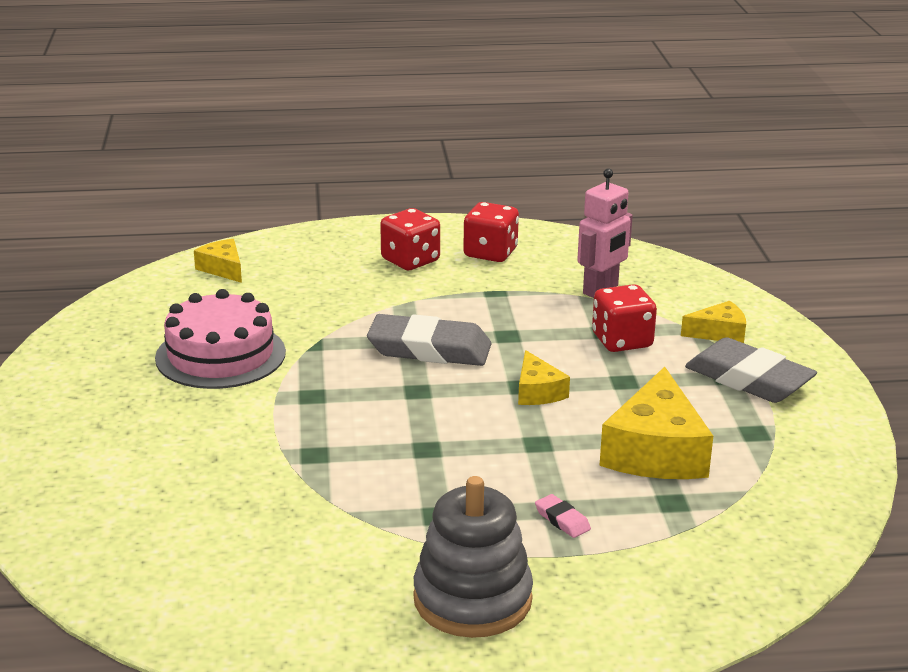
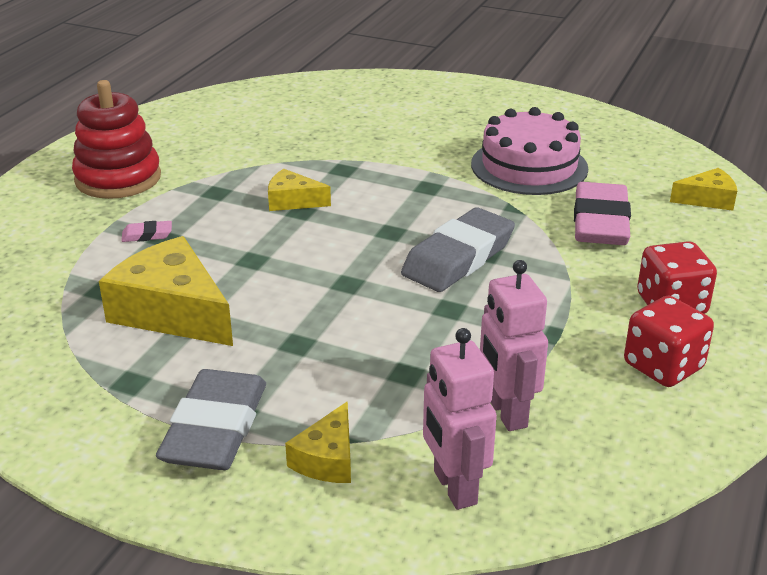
camera: 120 degrees right, 5 degrees up
(307, 304) = (600, 222): none -> pink eraser
(472, 599) = (118, 178): grey stacking toy -> red stacking toy
(537, 391) = (329, 288): yellow cheese -> yellow cheese (292, 201)
(622, 341) = (374, 376): red dice -> none
(687, 290) = (454, 488): none -> pink robot
(748, 379) = (215, 428): grey eraser -> grey eraser turned 60 degrees counterclockwise

